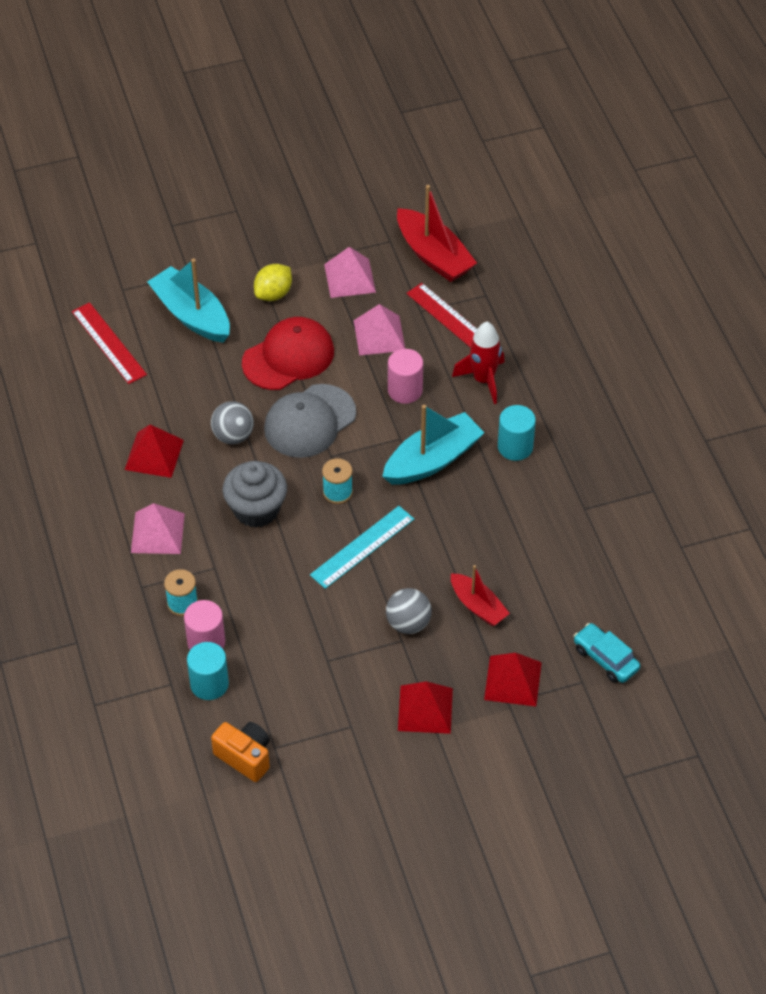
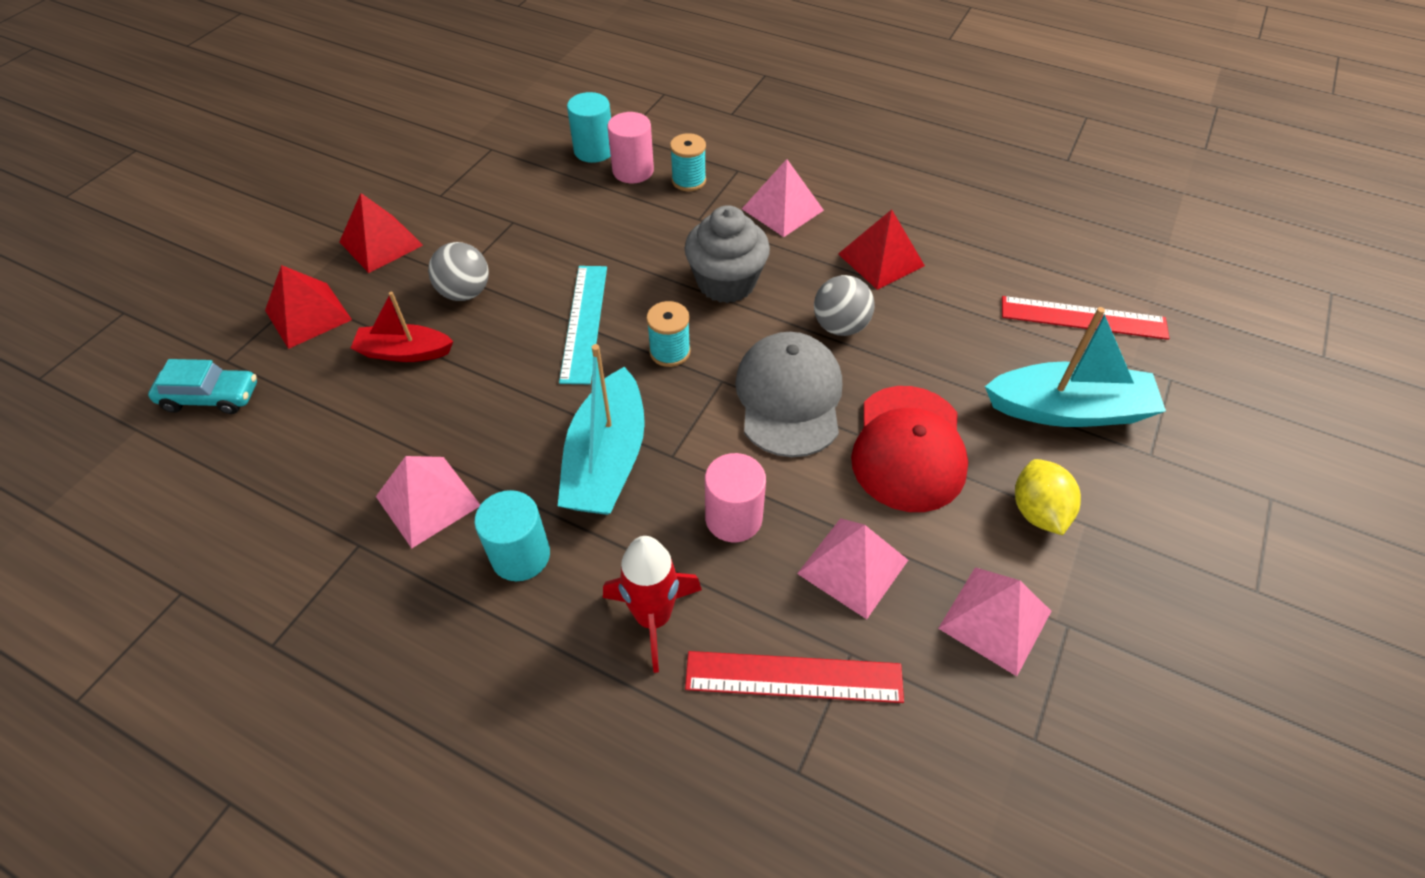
camera: 135 degrees right, 0 degrees up
(245, 757) = (508, 131): orange camera -> none
(433, 255) = (949, 775): red boat -> none
(535, 505) = (428, 501): none -> pink pyramid

